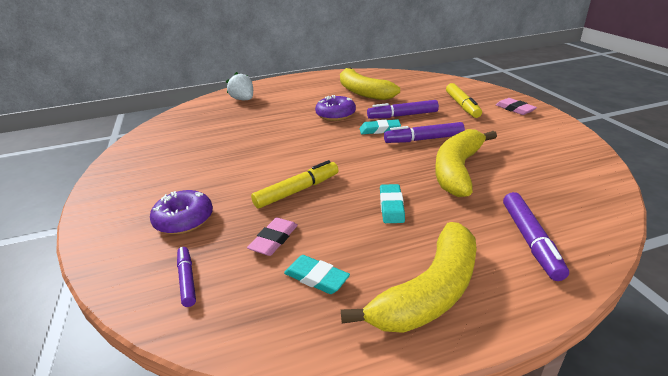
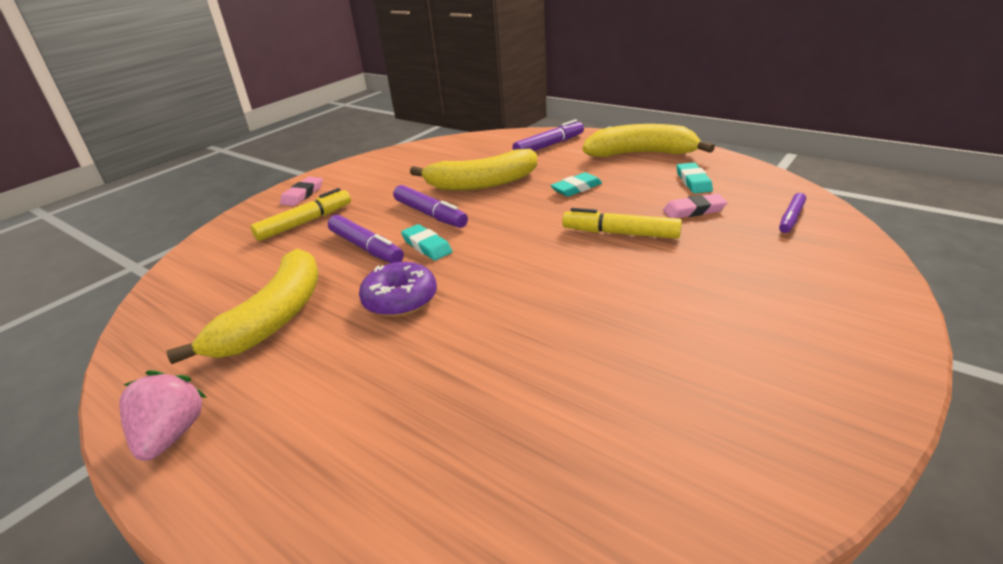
camera: 125 degrees left, 0 degrees up
(184, 220) = (763, 264): purple donut -> none
(243, 100) = (398, 482): white strawberry -> none
(317, 77) = (172, 435): none -> pink strawberry

